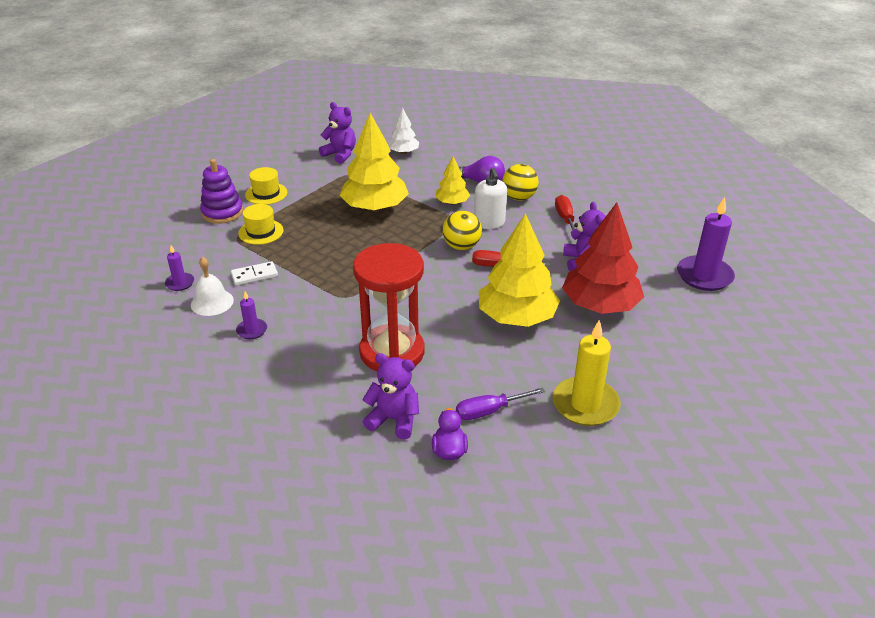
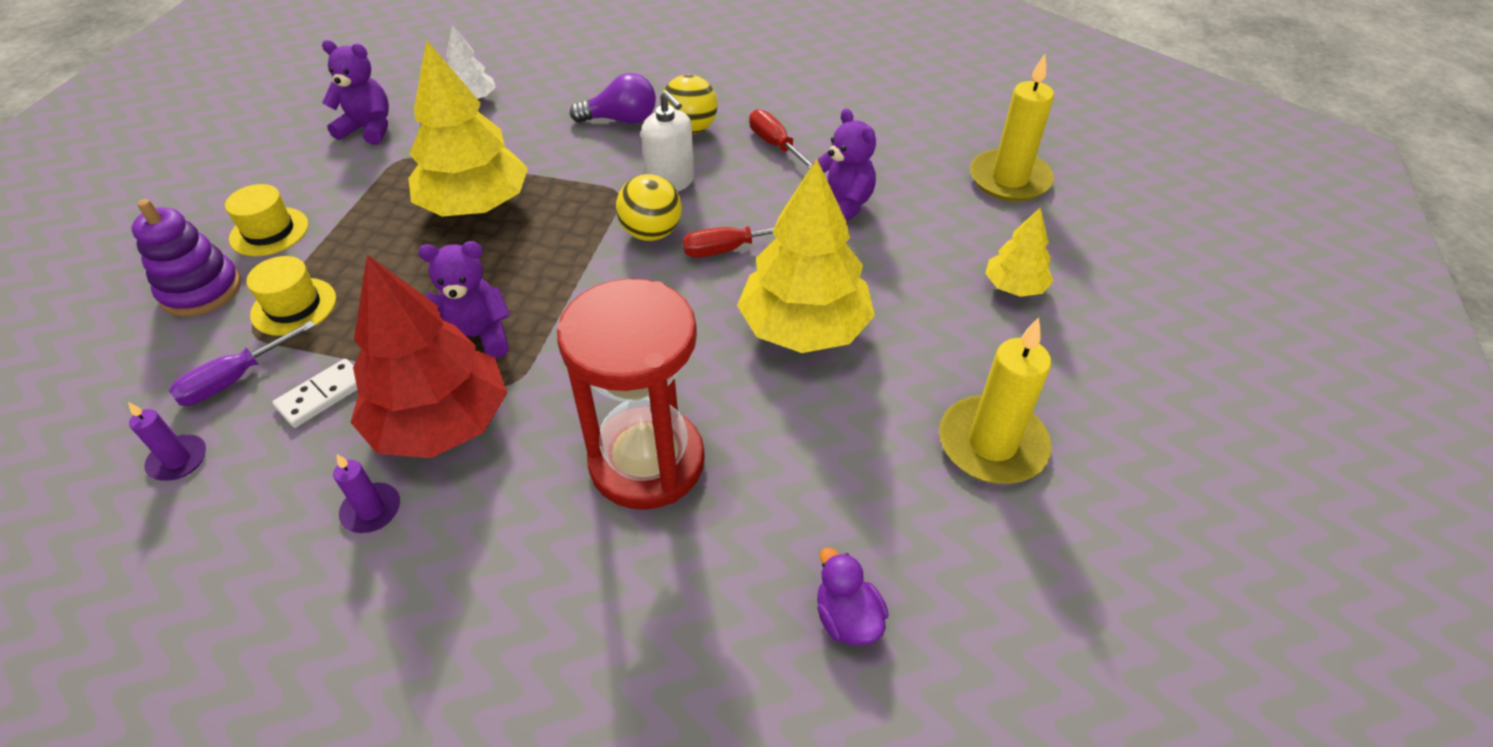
camera: 25 degrees left, 10 degrees up
(212, 302) = (263, 478): white bell -> none
(394, 420) = (723, 595): purple teddy bear -> purple teddy bear (476, 337)
(452, 203) = (595, 164): yellow tree -> yellow tree (1014, 287)
(490, 411) = (864, 513): purple screwdriver -> purple screwdriver (235, 379)
(600, 305) = (908, 268): red tree -> red tree (441, 423)
(704, 276) = (1009, 179): purple candle -> yellow candle

